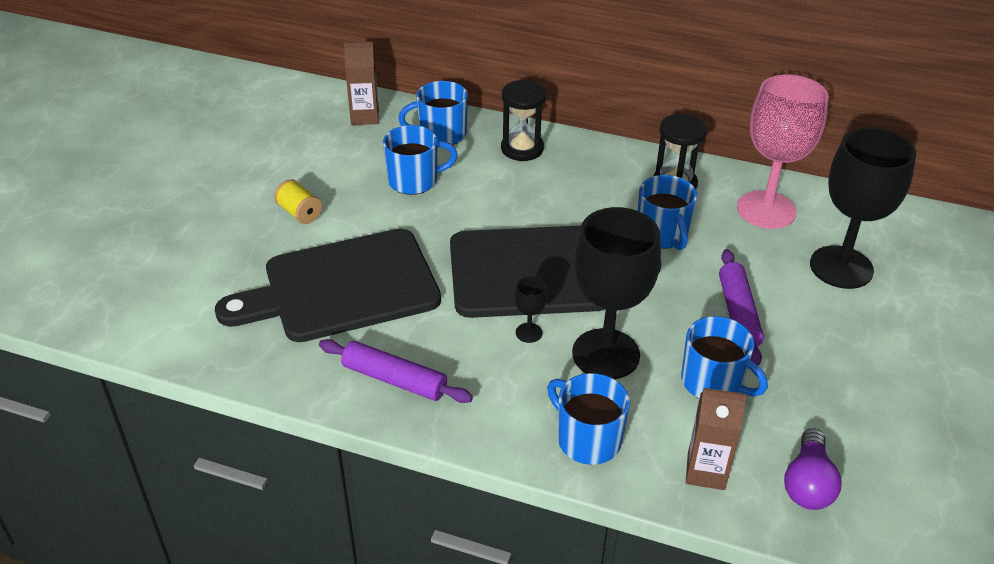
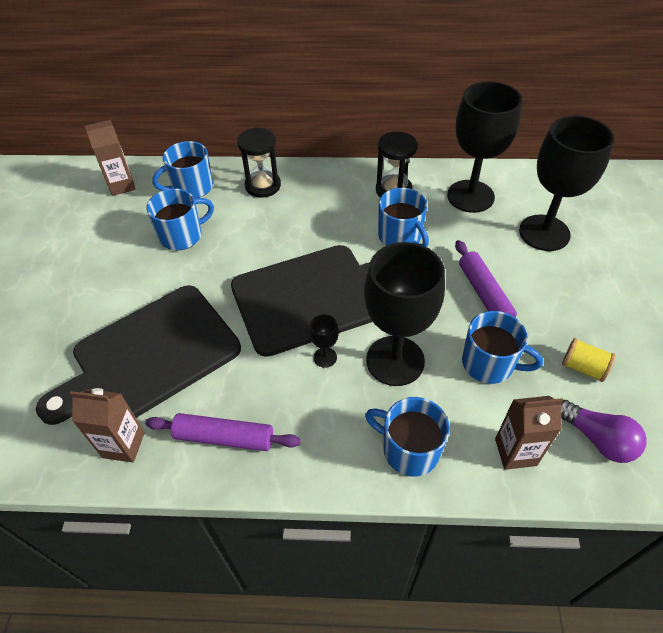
camera: 15 degrees left, 10 degrees up
(291, 361) = (124, 445): none -> brown carton
(299, 213) = (90, 291): yellow spool -> yellow spool (583, 367)
(766, 210) = (470, 196): pink goblet -> black goblet
(807, 484) = (597, 439): purple light bulb -> purple light bulb turned 45 degrees counterclockwise

